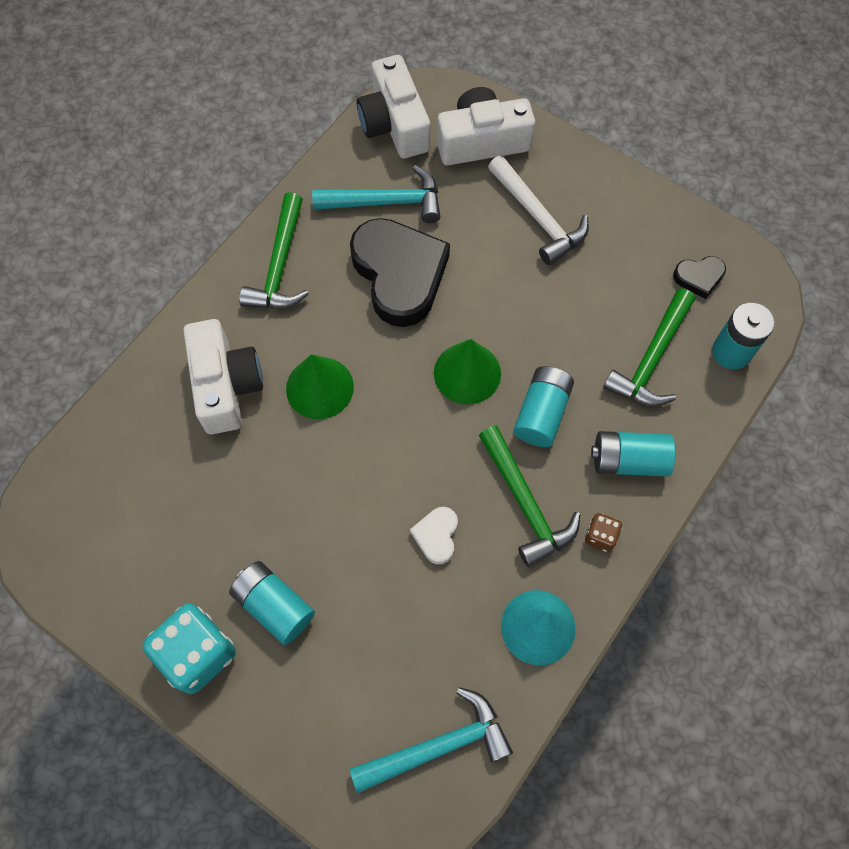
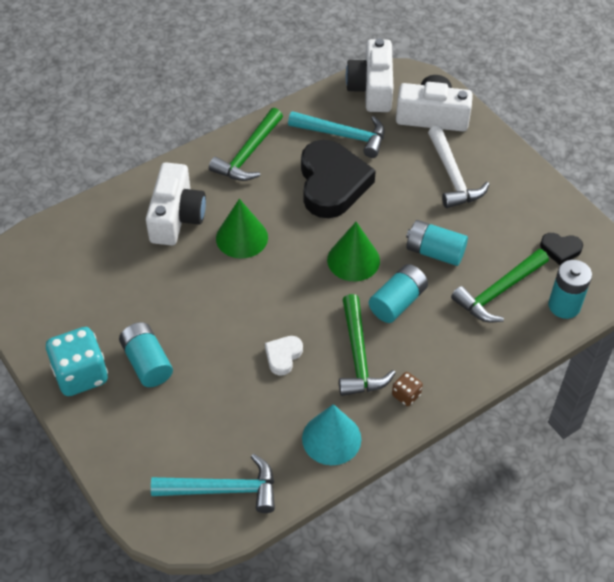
camera: 20 degrees right, 15 degrees down
(628, 460) = (450, 352): turquoise battery -> turquoise battery (434, 252)

